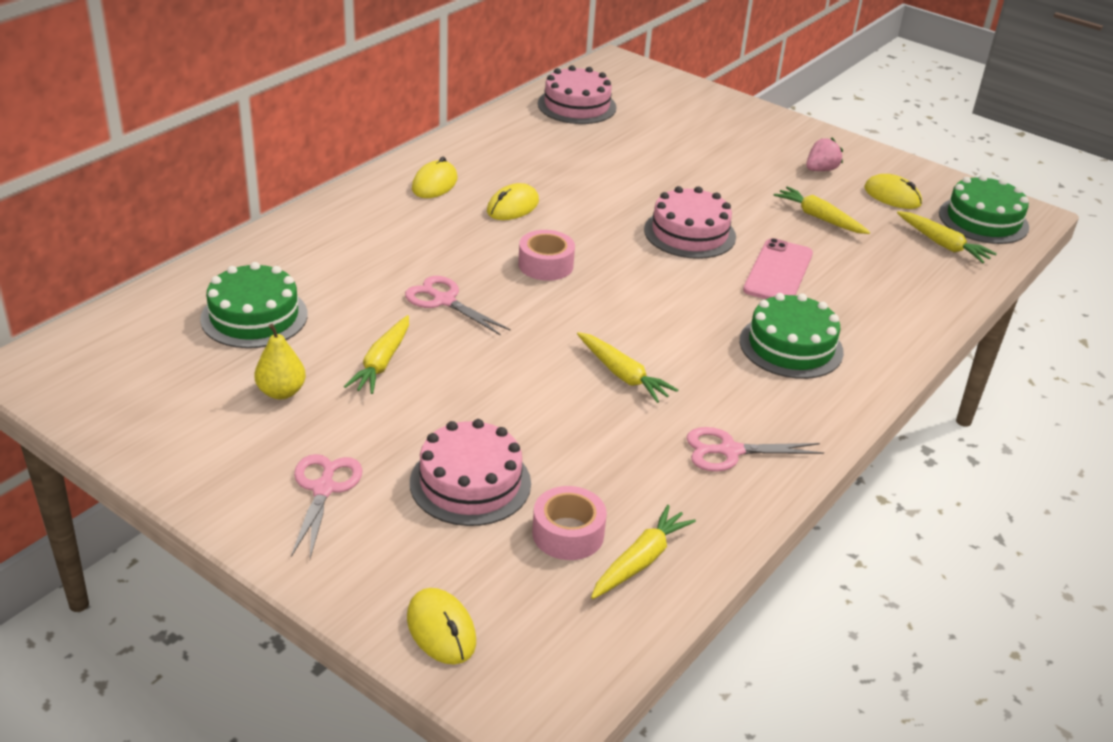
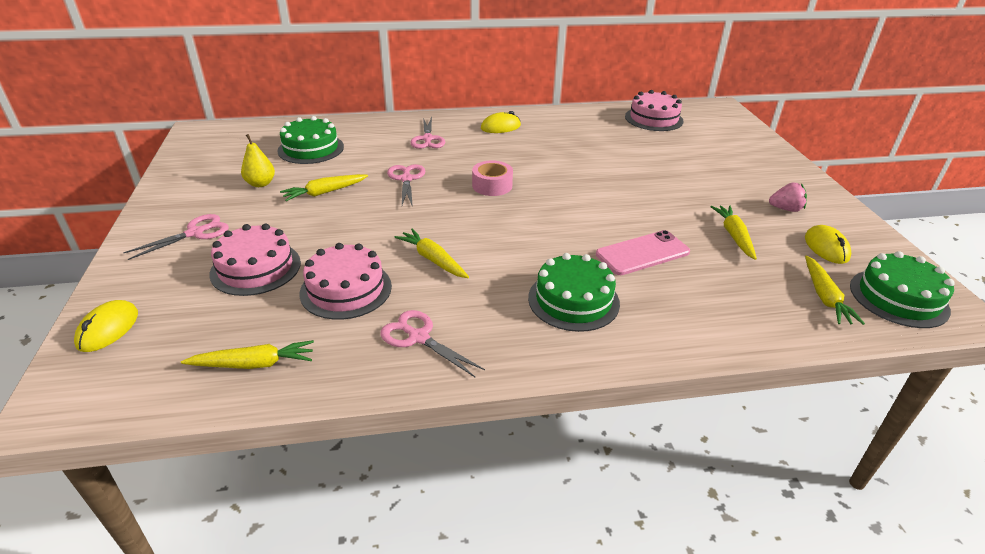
camera: 45 degrees right, 0 degrees up
(378, 237) = (427, 139): none -> pink scissors
(512, 207) = (524, 152): yellow mouse -> none
(568, 533) = (249, 323): pink tape -> none
(623, 375) = (433, 259): yellow carrot -> yellow carrot turned 135 degrees clockwise
(689, 233) = (614, 206): pink cake -> pink cake (346, 289)

